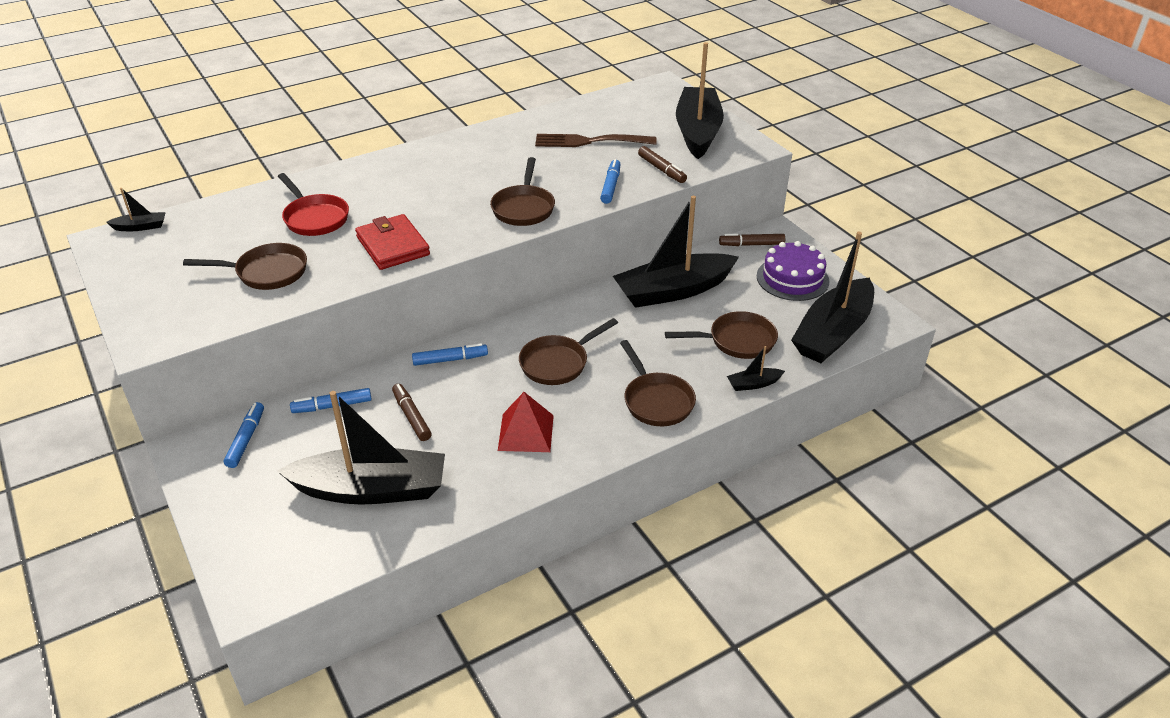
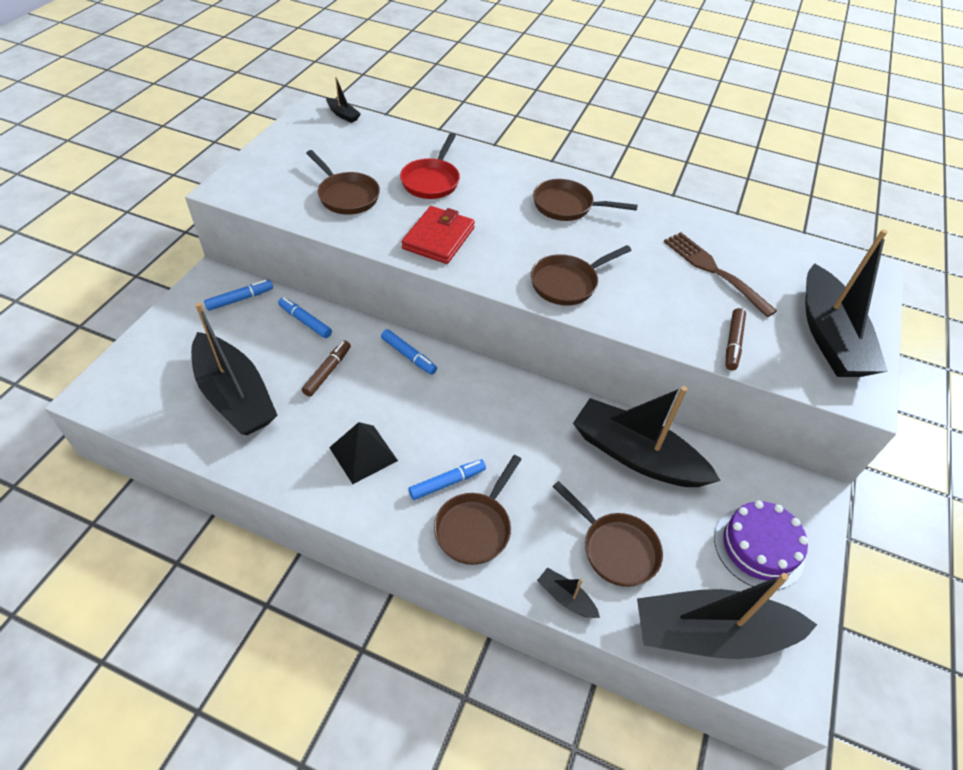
camera: 50 degrees right, 10 degrees up
(526, 432) = (363, 454): red pyramid -> black pyramid
(557, 363) = (463, 426): brown pan -> brown pan (567, 206)
(610, 186) = (663, 321): blue marker -> blue marker (447, 482)
(698, 132) = (829, 336): black boat -> black boat turned 120 degrees clockwise
(751, 244) = (772, 481): brown marker -> none

